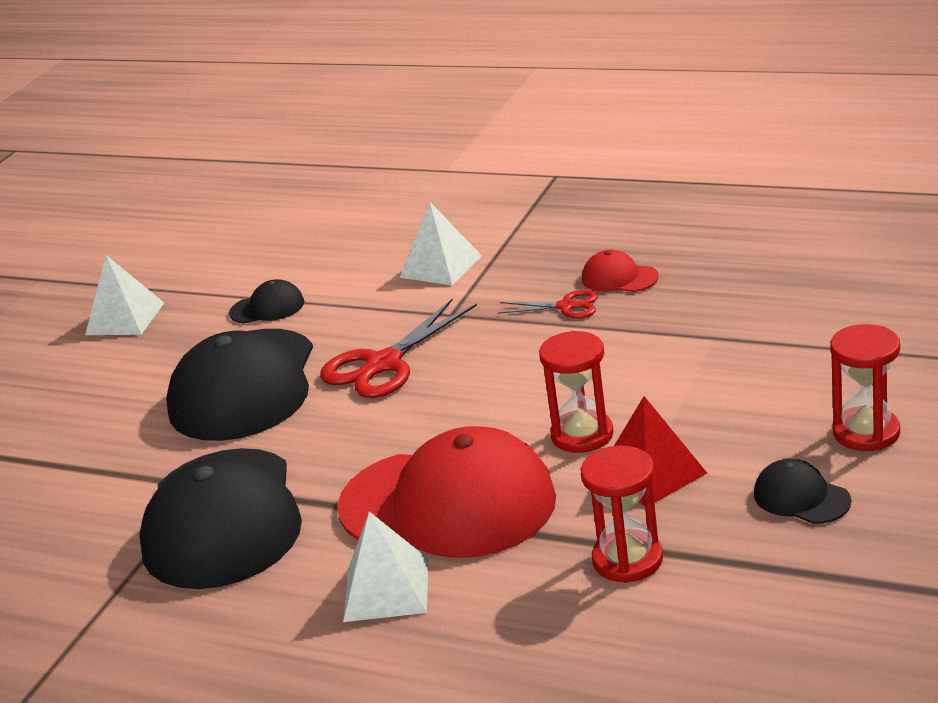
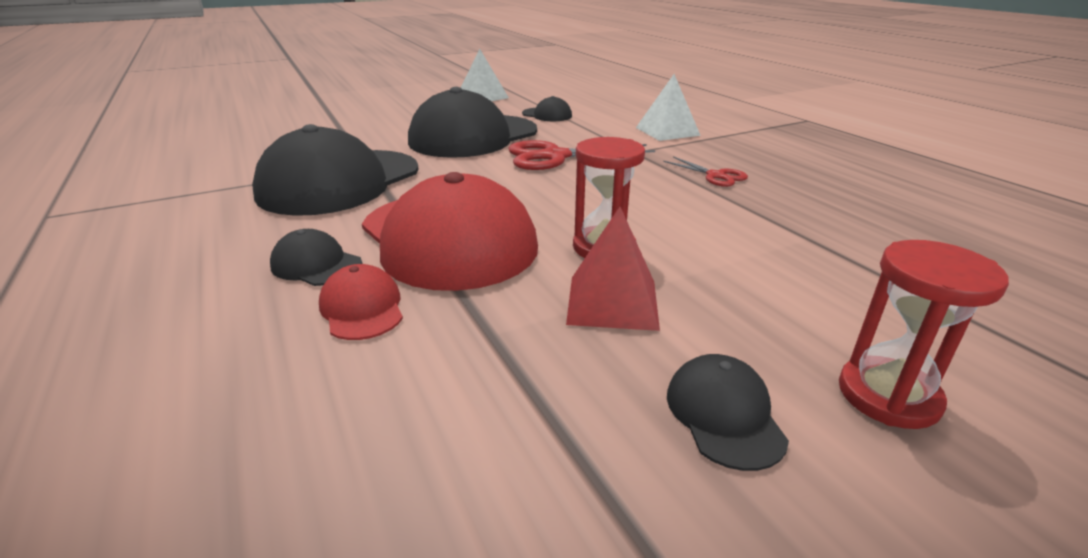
camera: 35 degrees right, 0 degrees up
(386, 589) = (316, 265): white pyramid -> black cap
(619, 278) = (779, 176): red cap -> red cap (362, 308)
(627, 560) = (480, 357): red hourglass -> none

